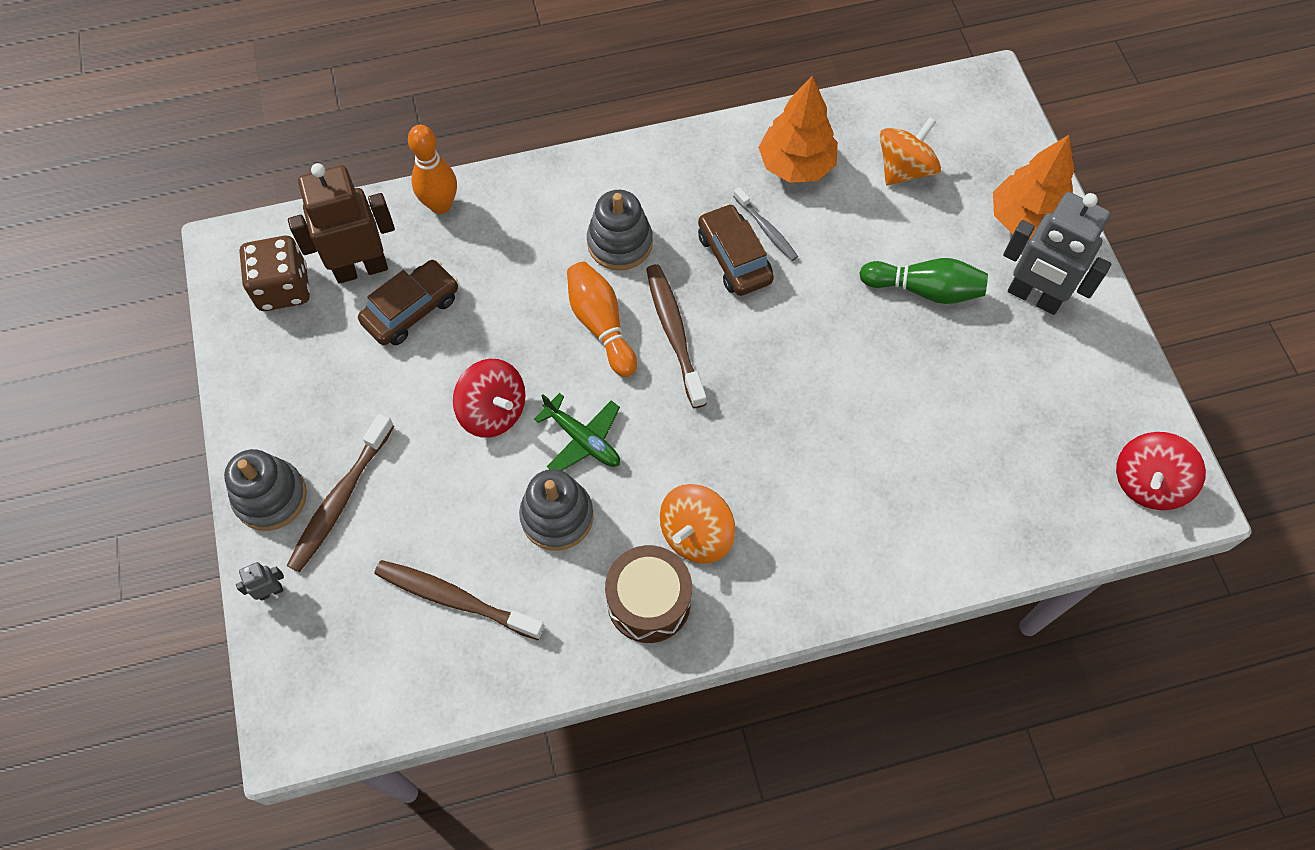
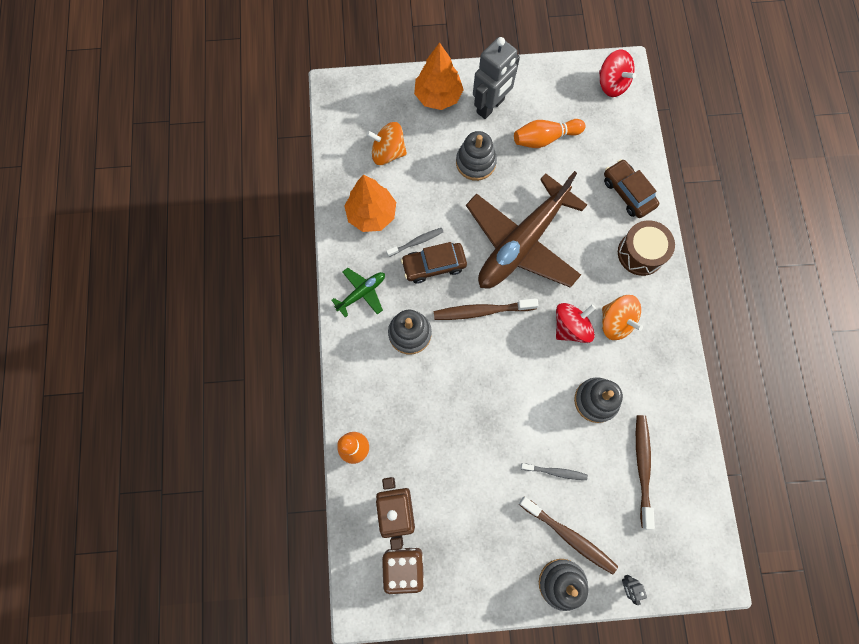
camera: 80 degrees left, 10 degrees up
(411, 310) = (437, 477): brown car -> brown car (628, 193)
(436, 468) = (555, 472): none -> grey toothbrush
(456, 599) = (642, 468): brown toothbrush -> brown toothbrush turned 150 degrees clockwise
(493, 411) = (520, 431): red spinning top -> red spinning top (571, 327)
(583, 439) = (547, 378): green plane -> green plane (362, 293)
(601, 325) = (469, 354): orange bowling pin -> orange bowling pin (545, 138)
(649, 601) = (654, 355): brown drum -> brown drum (640, 253)
(801, 374) = (521, 243): none -> brown plane
(904, 169) = (388, 152): orange spinning top -> orange spinning top turned 45 degrees counterclockwise
(924, 289) = (475, 162): green bowling pin -> grey stacking toy

